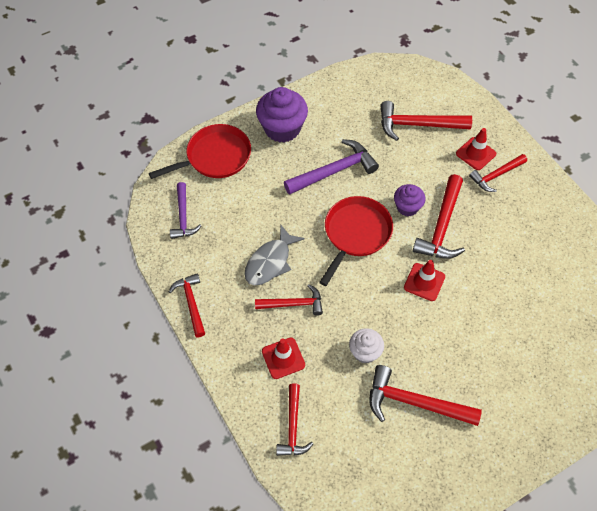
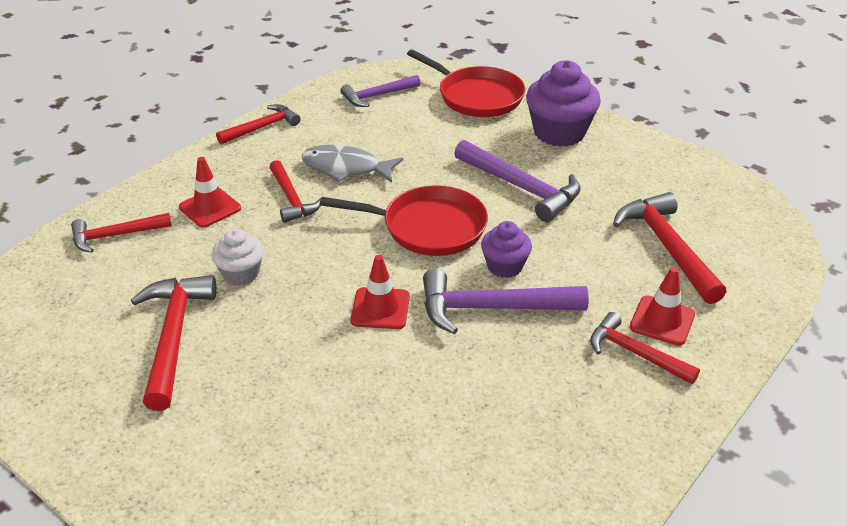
camera: 70 degrees right, 20 degrees down
(442, 227) = (491, 308): red hammer -> purple hammer

